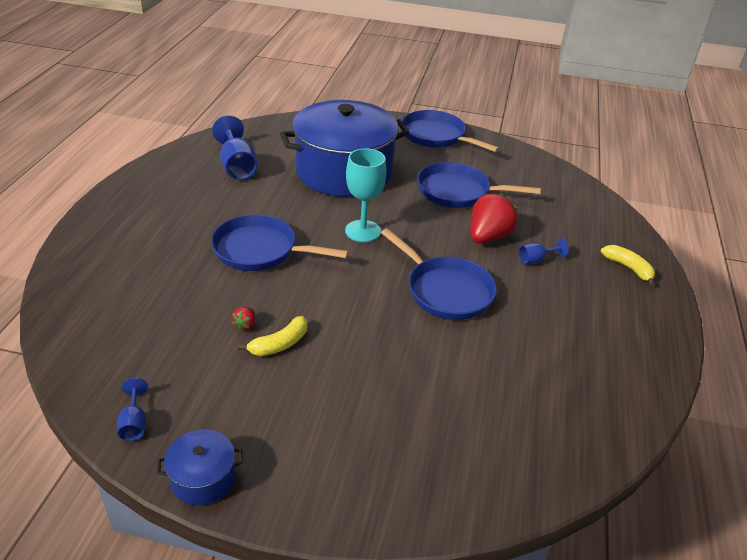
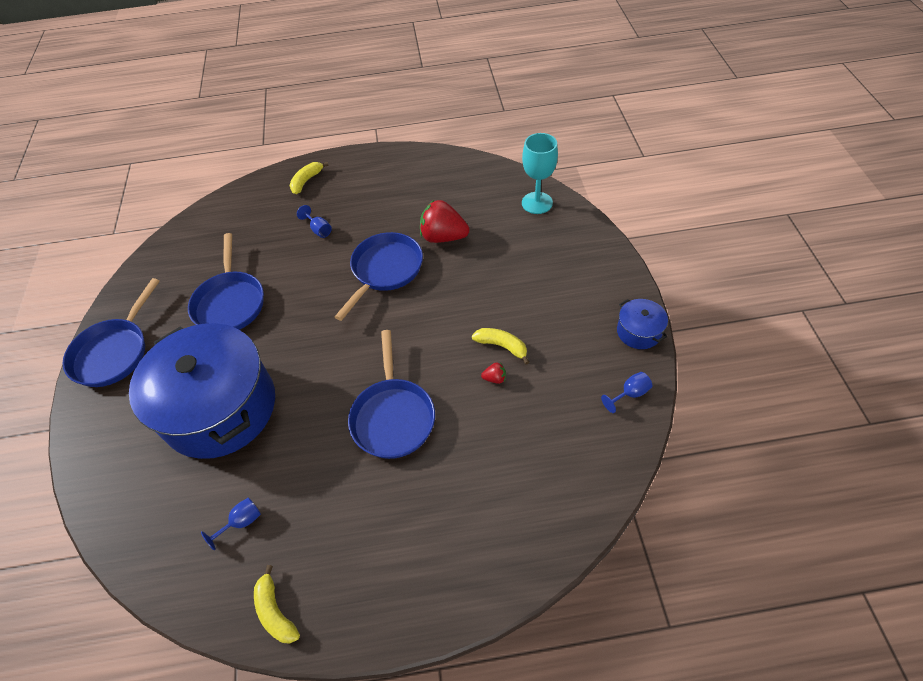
camera: 105 degrees left, 15 degrees up
(161, 169) = (275, 611): none -> yellow banana
(237, 166) = (241, 522): blue goblet -> blue goblet, size x0.52
(363, 231) = (326, 350): turquoise goblet -> turquoise goblet (537, 203)
(488, 237) = (298, 264): red strawberry -> red strawberry (443, 237)

